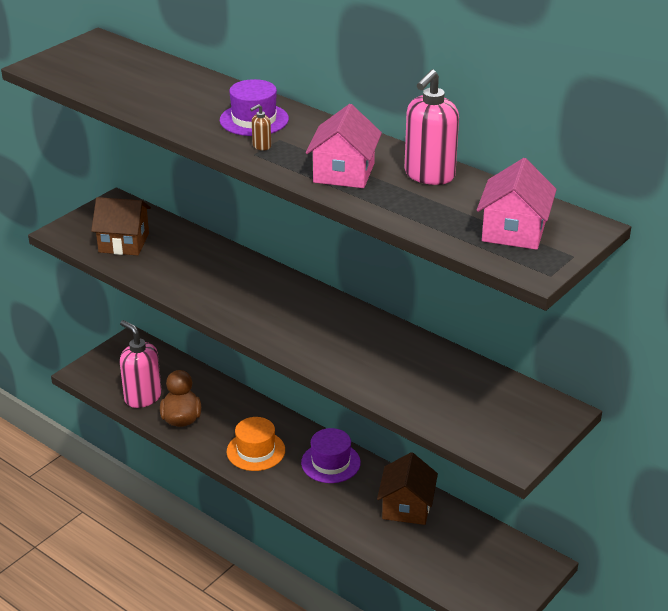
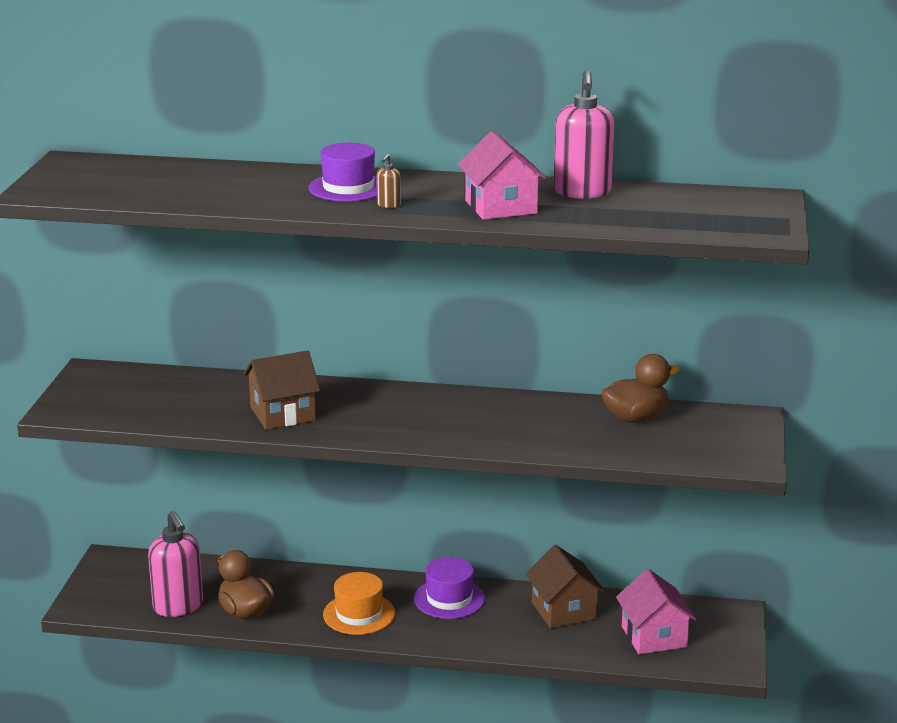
camera: 30 degrees left, 10 degrees down
(124, 242) = (146, 402): brown house -> brown house (282, 414)
(142, 397) = (178, 606): pink soap dispenser -> pink soap dispenser turned 135 degrees counterclockwise
(463, 378) = (635, 417): none -> brown duck
(514, 231) = (715, 213): pink house -> pink house (654, 636)

